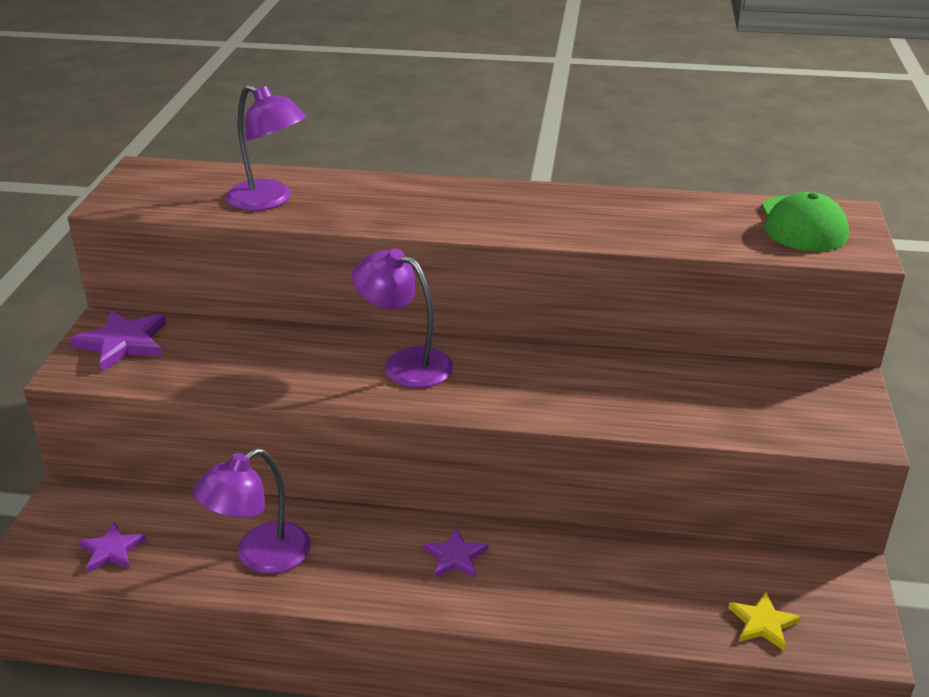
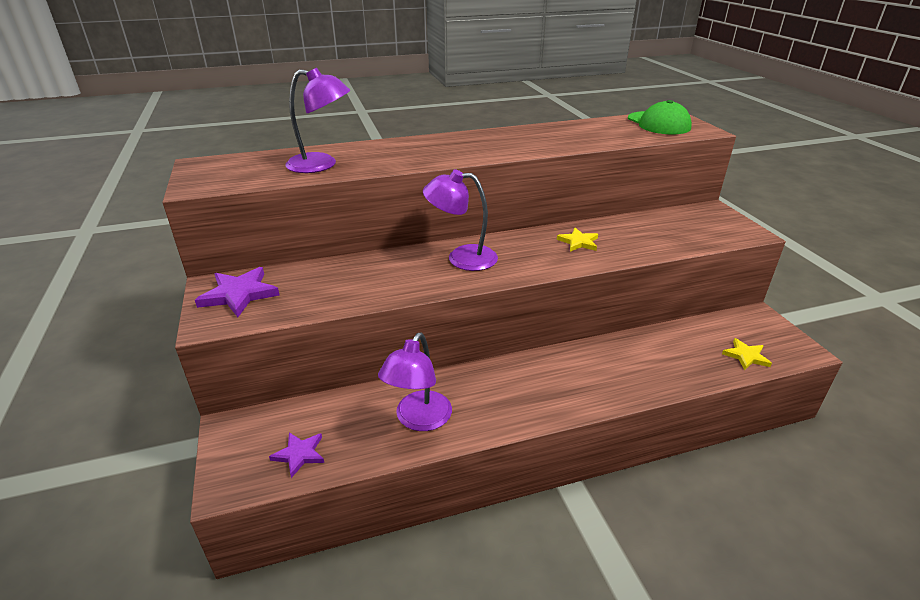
camera: 25 degrees left, 0 degrees up
(455, 556) = (548, 376): purple star -> none
(581, 382) = (578, 242): none -> yellow star

